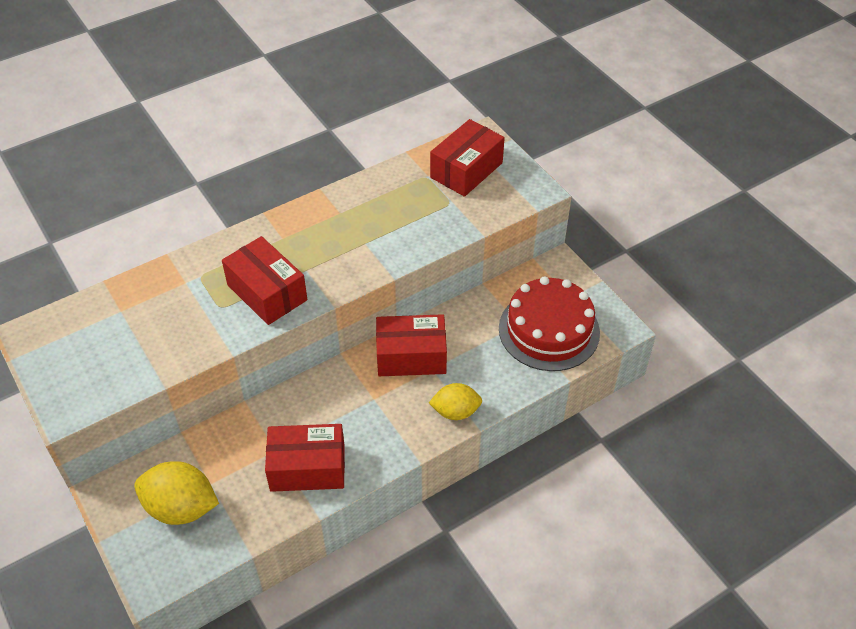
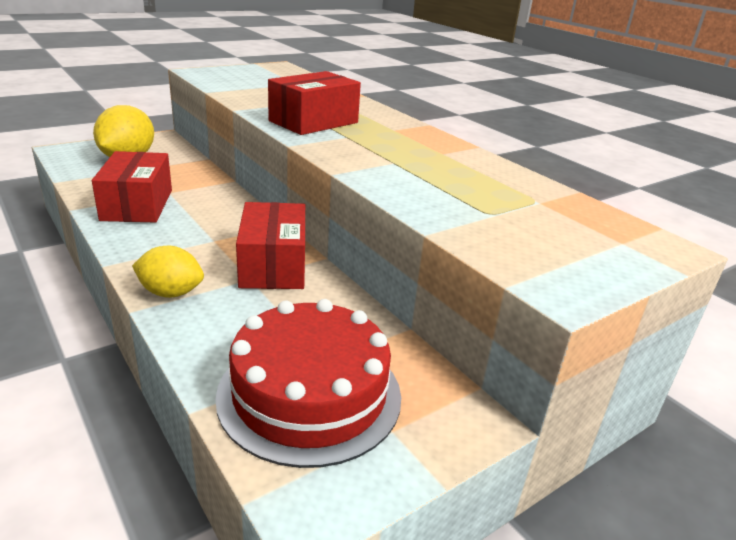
camera: 85 degrees right, 20 degrees down
(455, 412) = (171, 293): yellow lemon -> yellow lemon turned 75 degrees counterclockwise
(466, 170) = (571, 229): red box -> none

